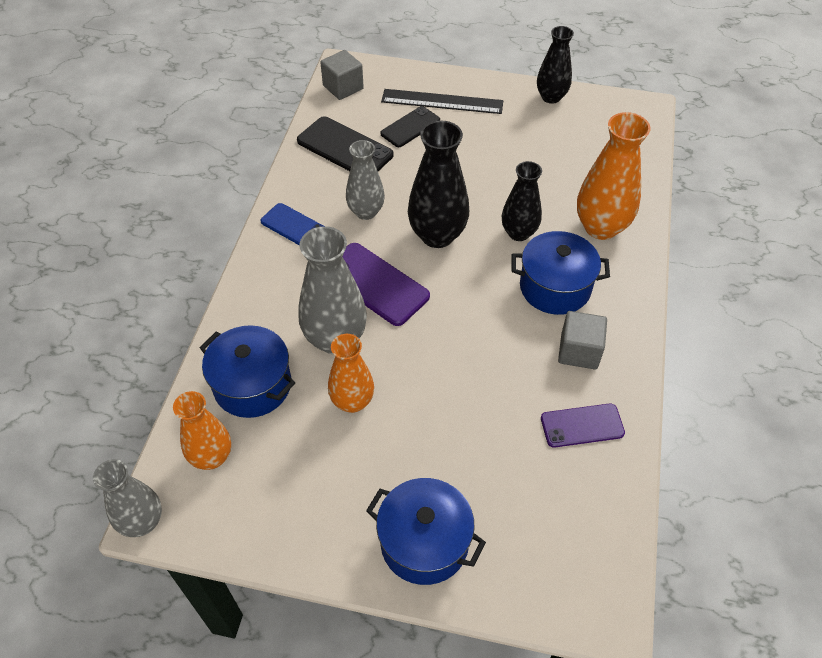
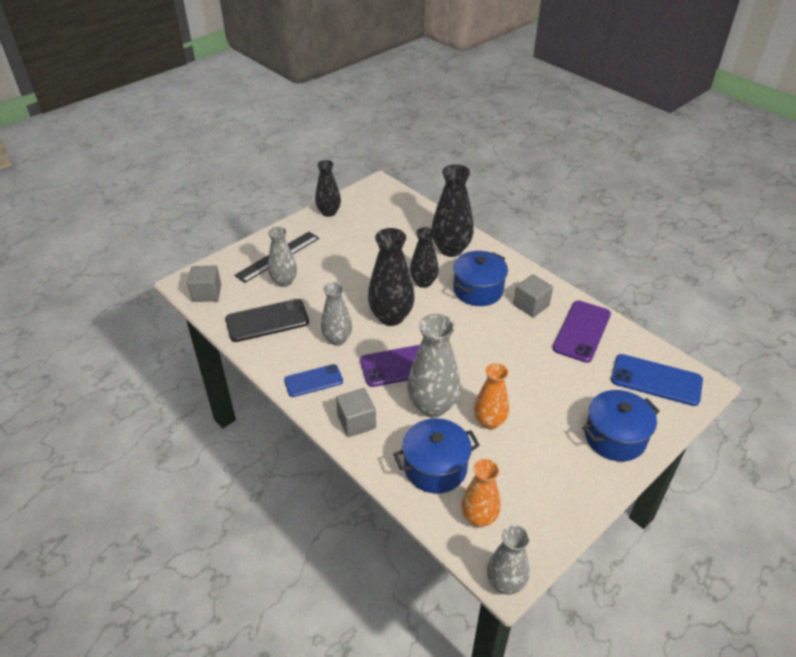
camera: 55 degrees left, 10 degrees down
(266, 289) = (356, 422): none -> grey cube
(410, 127) = (284, 281): black phone -> grey vase
(566, 550) = (656, 380): none -> blue phone
(582, 425) = (581, 331): purple phone -> purple phone, size x1.54
(601, 227) = (451, 249): orange vase -> black vase

